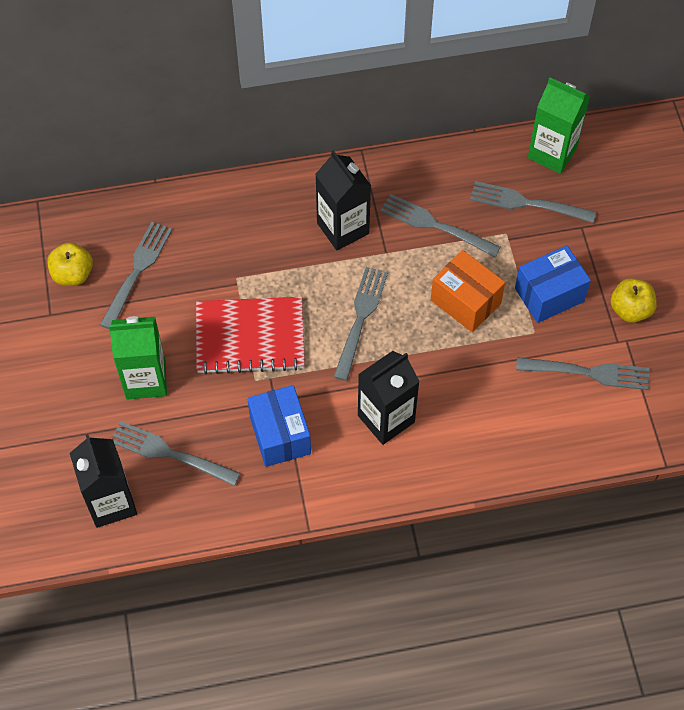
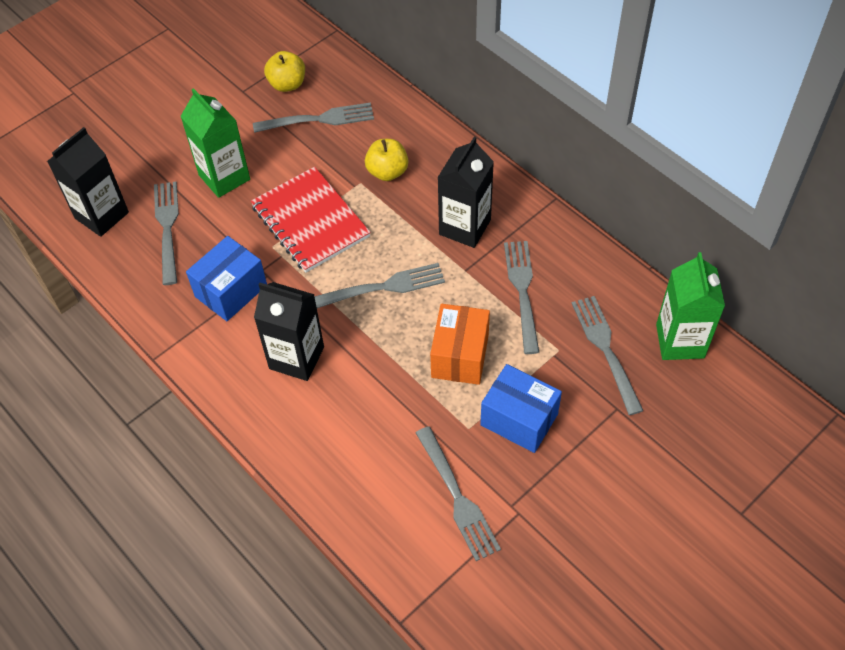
camera: 60 degrees right, 5 degrees down
(630, 310) = (556, 499): yellow apple -> yellow apple (387, 172)

